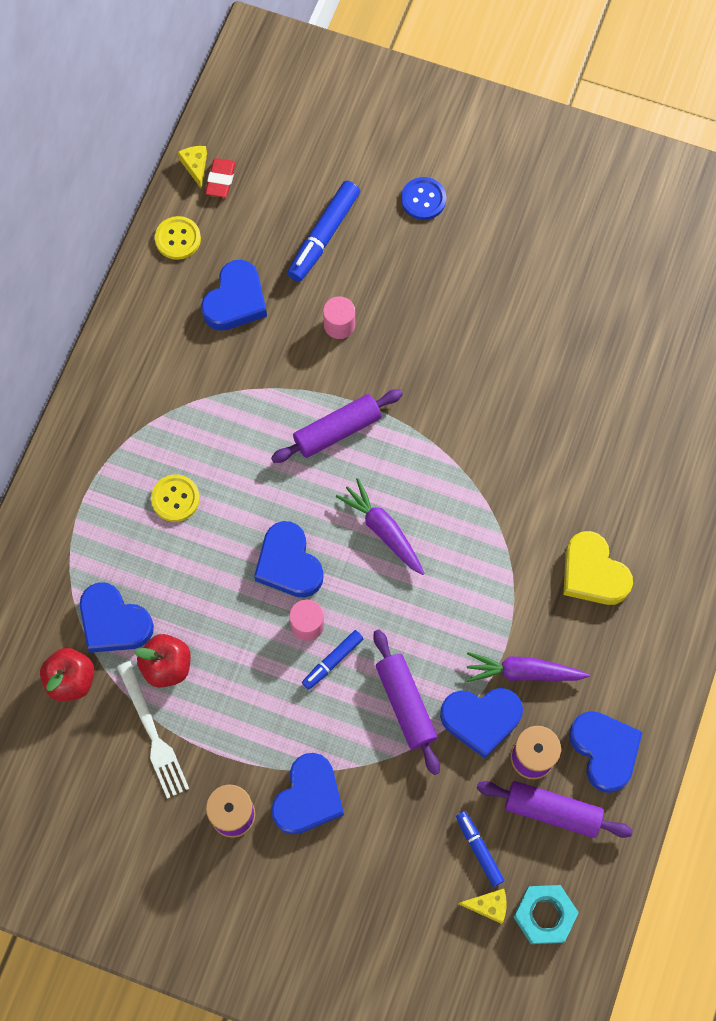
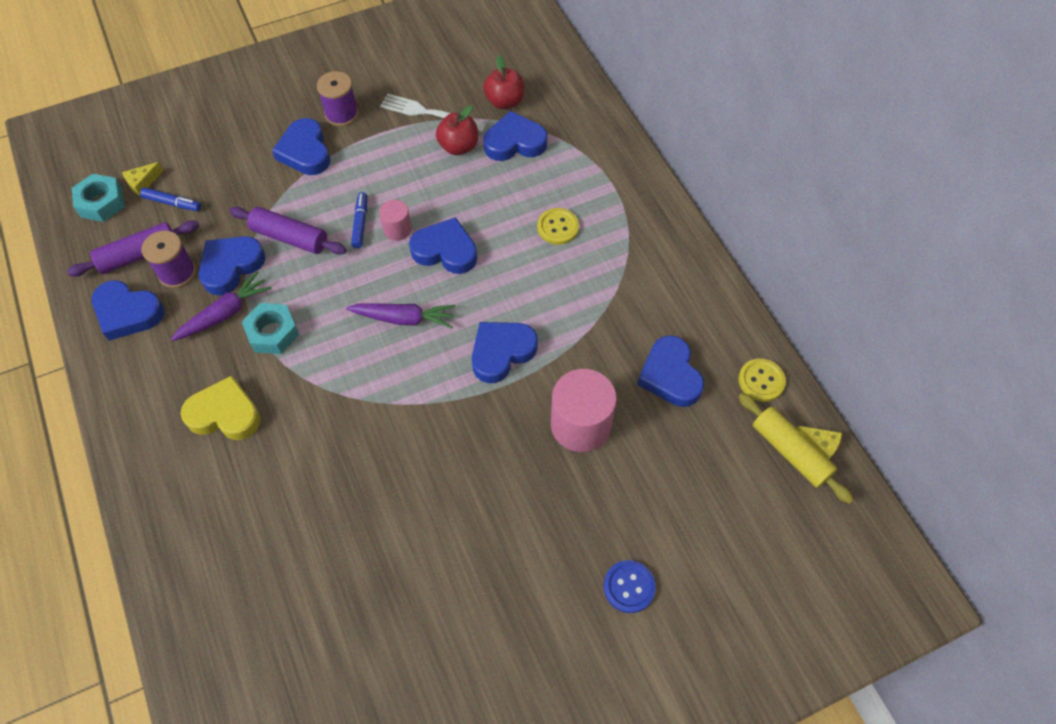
camera: 135 degrees right, 10 degrees down
(220, 180) = (790, 452): red eraser -> yellow rolling pin
(323, 236) = (668, 480): blue marker -> none
(337, 431) = (501, 352): purple rolling pin -> blue heart
(339, 325) = (580, 424): pink cylinder -> pink cylinder, size x1.90
(498, 615) = (273, 333): none -> turquoise nut

